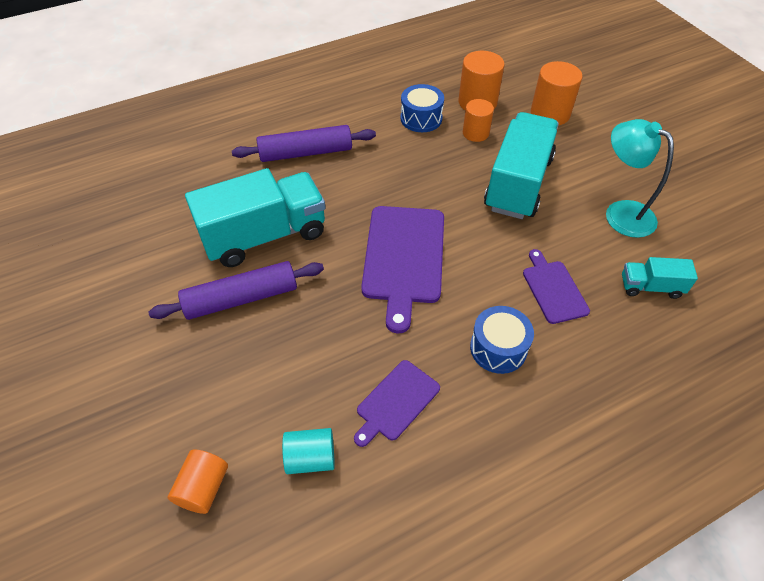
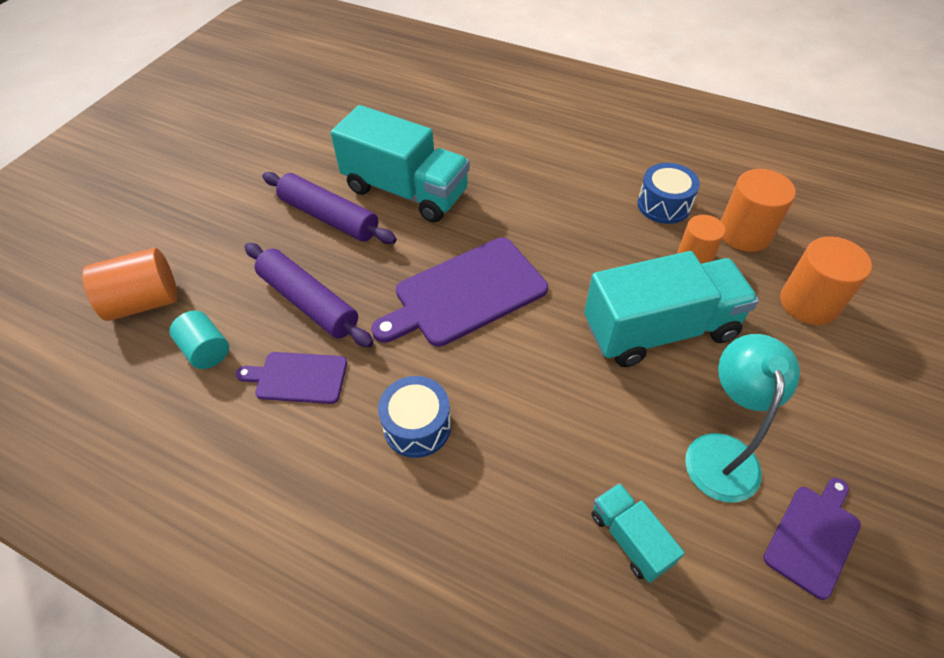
camera: 55 degrees right, 0 degrees up
(203, 488) = (144, 302): orange cylinder -> orange cylinder, size x1.52
(306, 153) = (525, 158): purple rolling pin -> purple rolling pin (308, 302)
(553, 289) = (536, 437): purple cutting board -> purple cutting board (813, 536)

